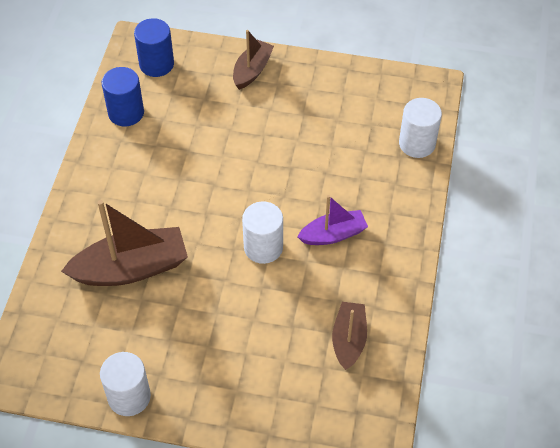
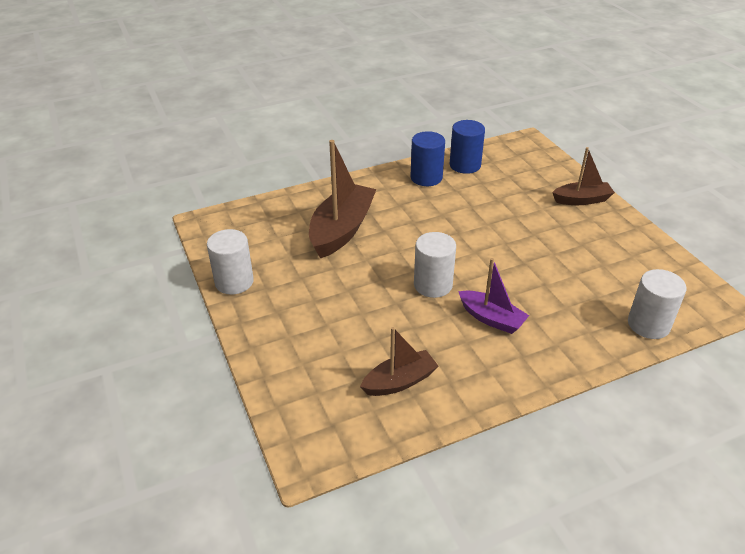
camera: 55 degrees right, 15 degrees down
(131, 268) = (342, 230): brown boat -> brown boat turned 105 degrees counterclockwise
(156, 64) = (522, 157): blue cylinder -> blue cylinder (426, 178)

